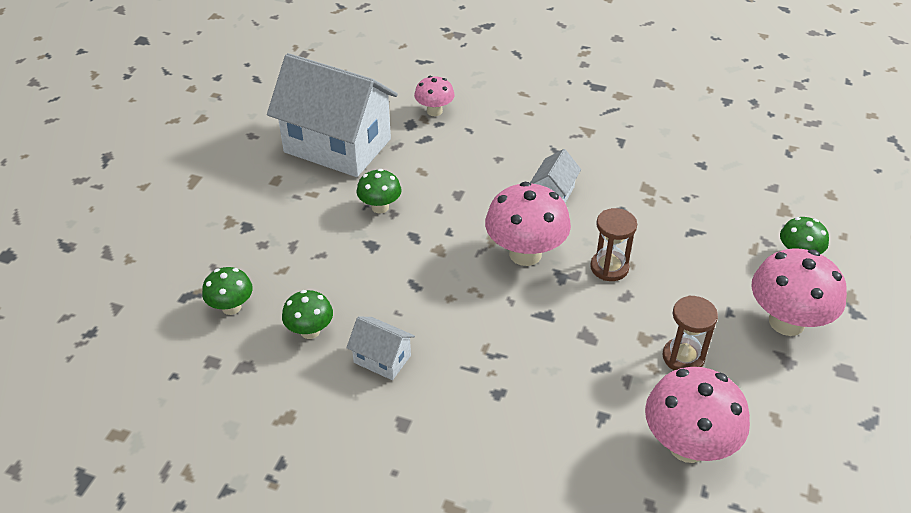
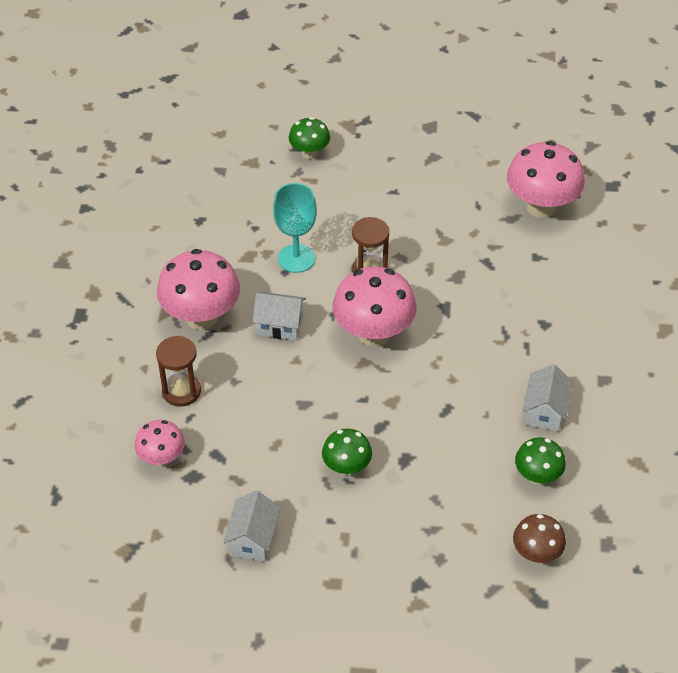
camera: 105 degrees left, 5 degrees up
(231, 307) = (536, 553): green mushroom -> brown mushroom
(337, 146) = (253, 539): white house -> white house, size x0.43
(638, 219) = (296, 258): none -> turquoise goblet
(683, 357) = (455, 215): brown hourglass -> brown hourglass (181, 391)
(786, 322) = (391, 158): pink mushroom -> pink mushroom (201, 317)

